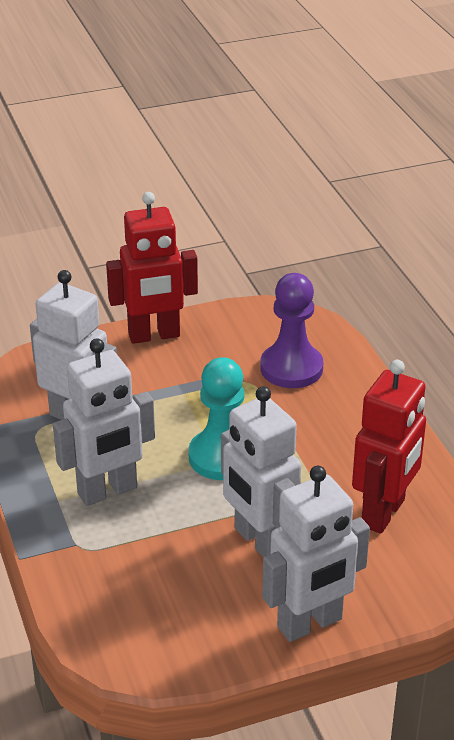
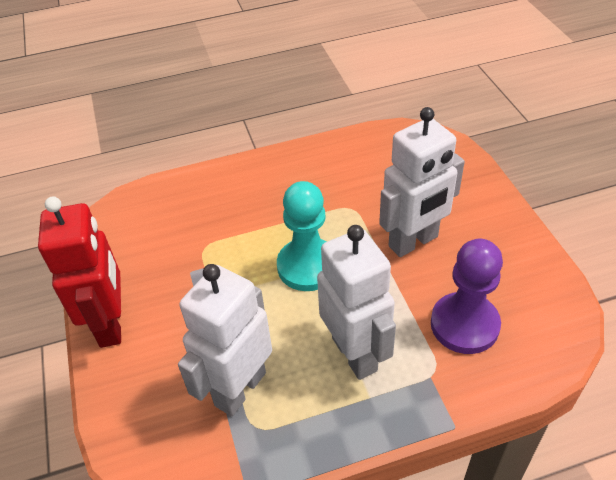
camera: 85 degrees left, 10 degrees up
(291, 368) = (189, 218): purple pawn -> purple pawn (464, 325)
(310, 624) = (499, 213): white robot -> none
(384, 513) = (376, 170): red robot -> none

